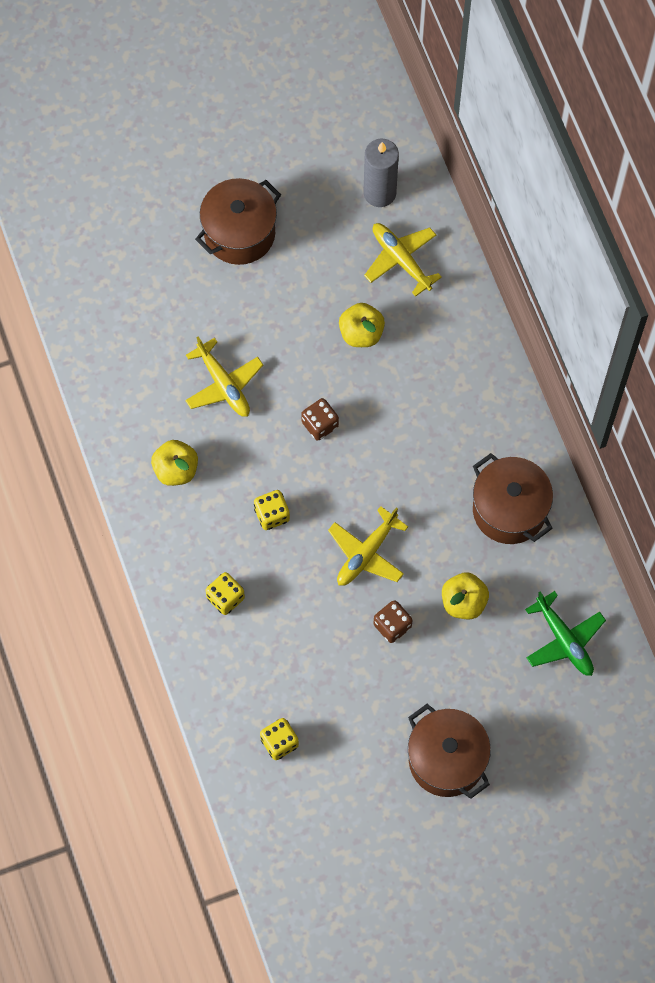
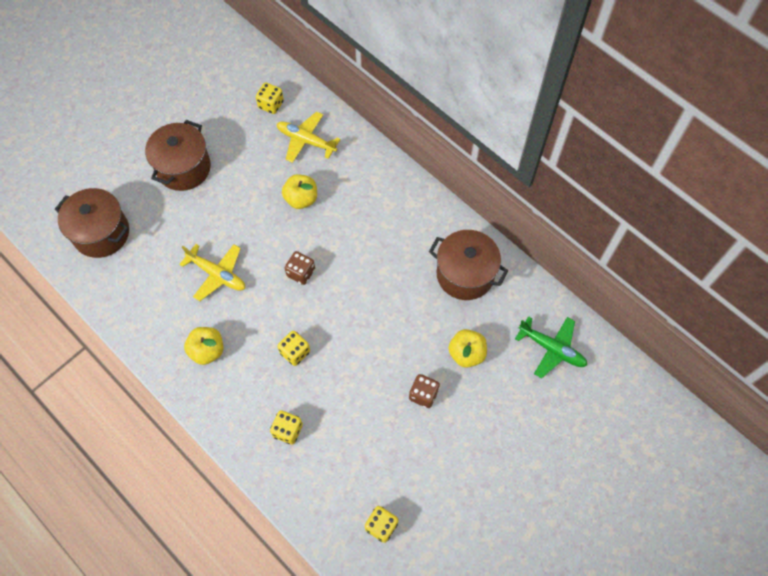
camera: 25 degrees left, 5 degrees down
(366, 553) = (378, 350): yellow plane -> none
(379, 192) = (271, 105): grey candle -> yellow dice
(446, 760) = (514, 478): brown pot -> brown pot (101, 233)

